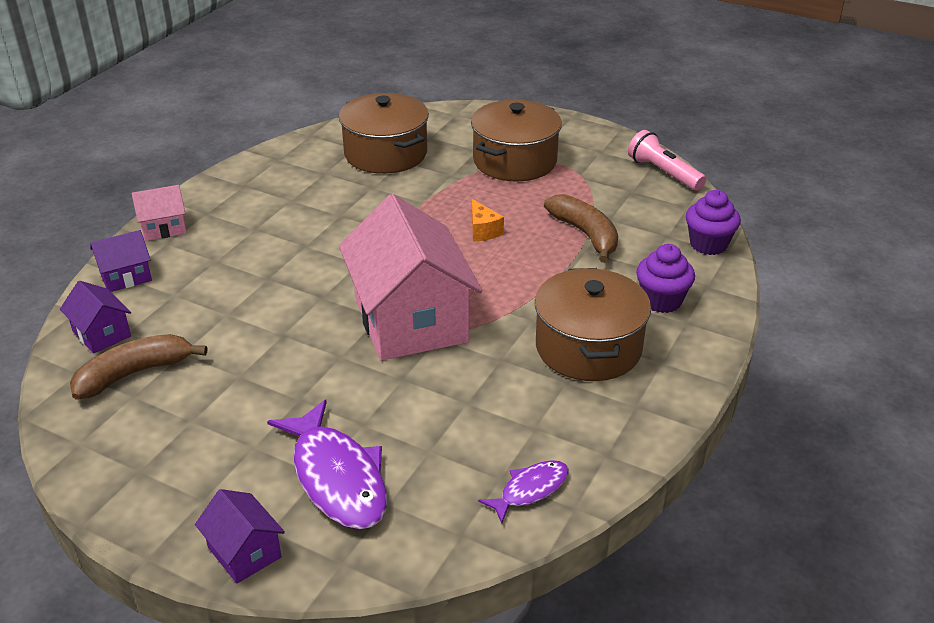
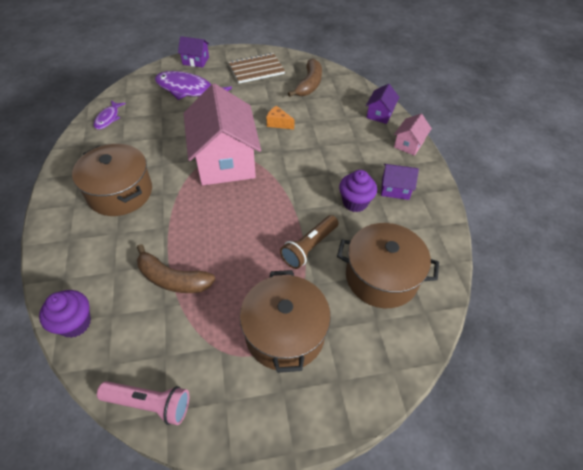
camera: 140 degrees right, 15 degrees up
(101, 334) = (346, 90): purple house -> purple house (395, 189)
(167, 456) = (256, 70): none -> brown notebook
(410, 320) = (225, 160): pink house -> pink house turned 45 degrees clockwise
(421, 198) = (309, 247): none -> brown flashlight
(483, 231) = (243, 241): orange cheese -> orange cheese (278, 123)
(661, 301) = (91, 247): purple cupcake -> purple cupcake (355, 202)

